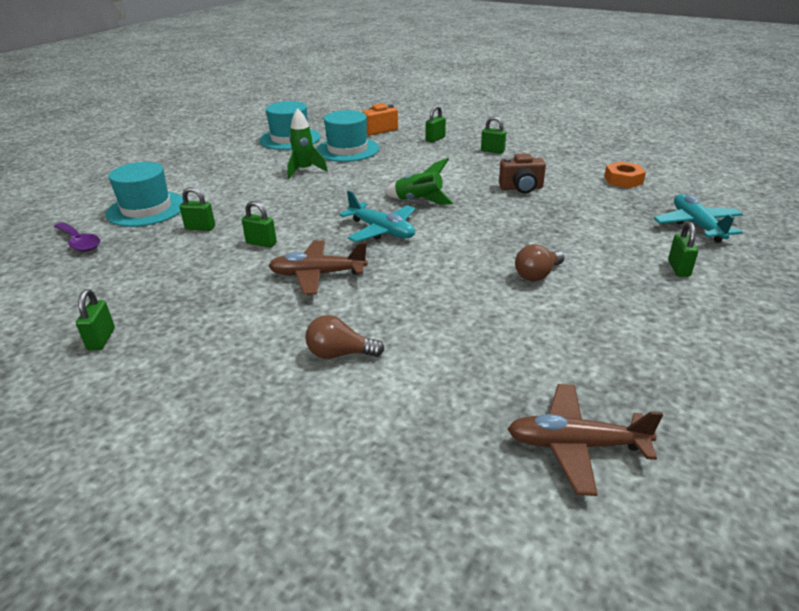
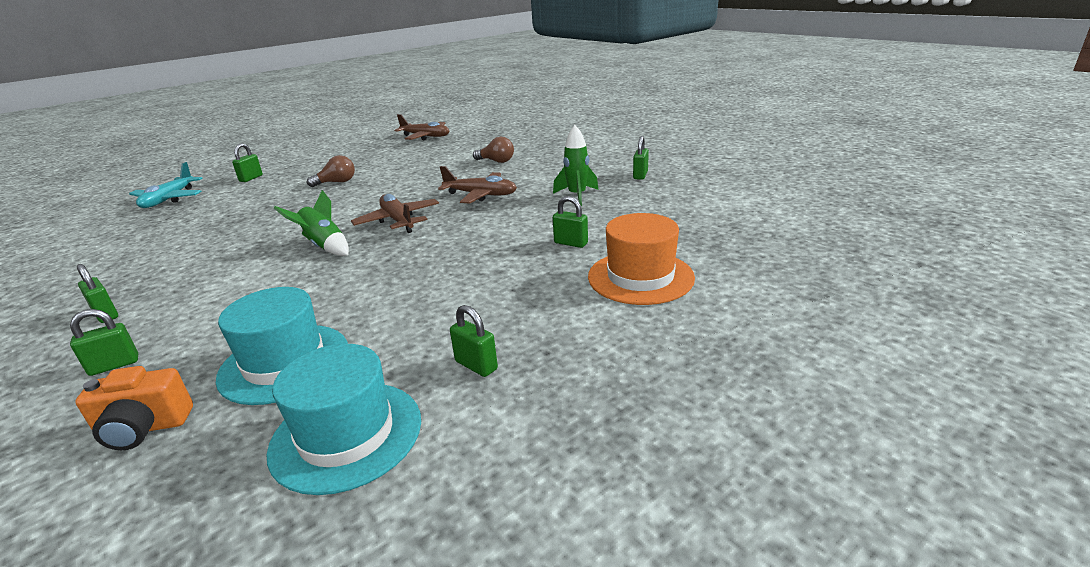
camera: 160 degrees left, 5 degrees down
(79, 242) = (704, 242): purple spoon -> none
(146, 209) = (640, 277): turquoise hat -> orange hat
(261, 243) = (513, 221): green padlock -> green padlock (476, 365)
(304, 170) = (399, 318): green rocket -> green rocket (577, 196)
(381, 230) = (398, 221): turquoise plane -> brown plane
(521, 188) = (206, 248): brown camera -> none
(623, 180) = (102, 244): orange nut -> none

